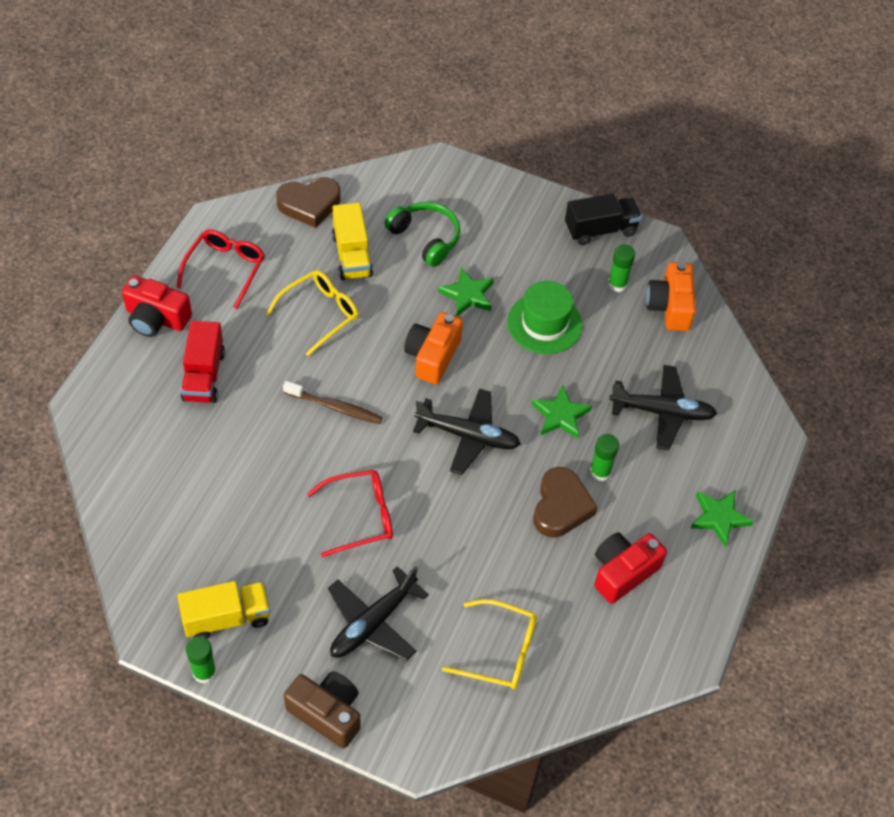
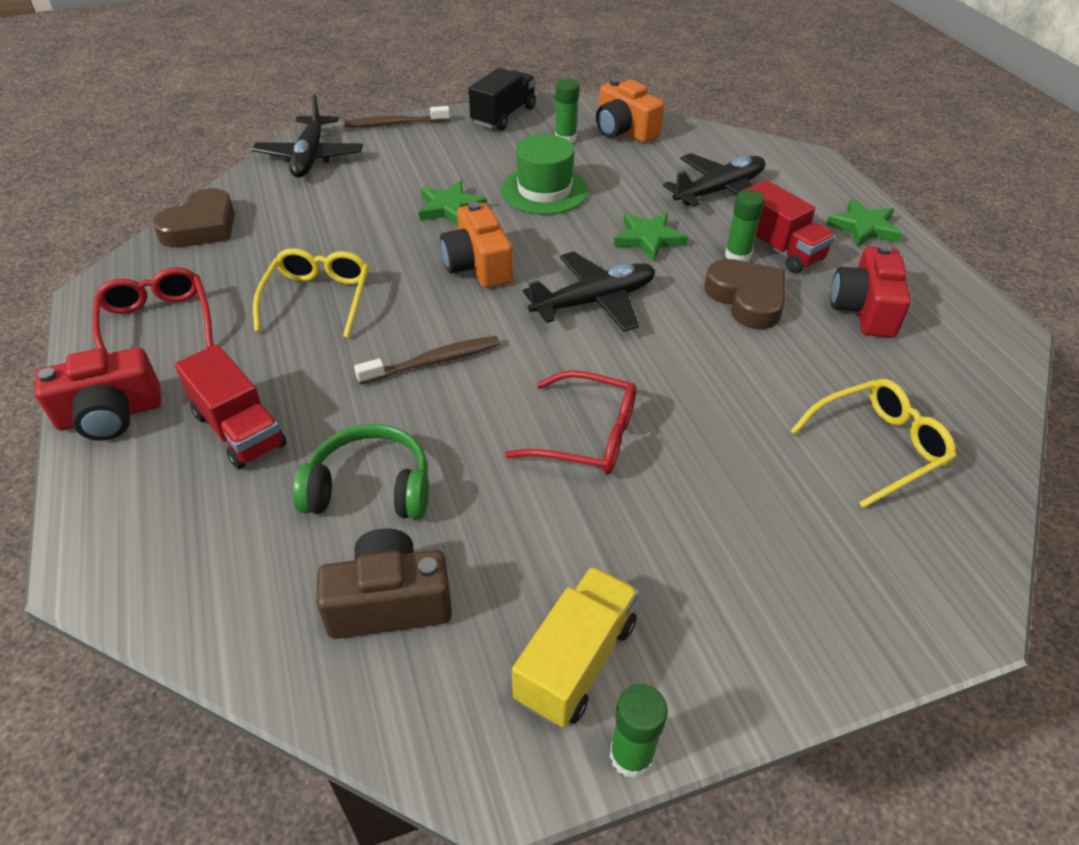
camera: 40 degrees left, 10 degrees down
(327, 713) = (825, 661): brown camera -> brown camera (389, 602)
(352, 255) = (296, 239): yellow truck -> none
(360, 516) = (586, 435): red glasses -> red glasses turned 75 degrees clockwise
(372, 623) = (736, 523): black plane -> black plane (310, 157)
(425, 238) = (357, 192): green headphones -> green headphones (370, 488)
(516, 186) = (395, 124): none -> brown toothbrush
(634, 487) = (778, 248): none -> red truck

